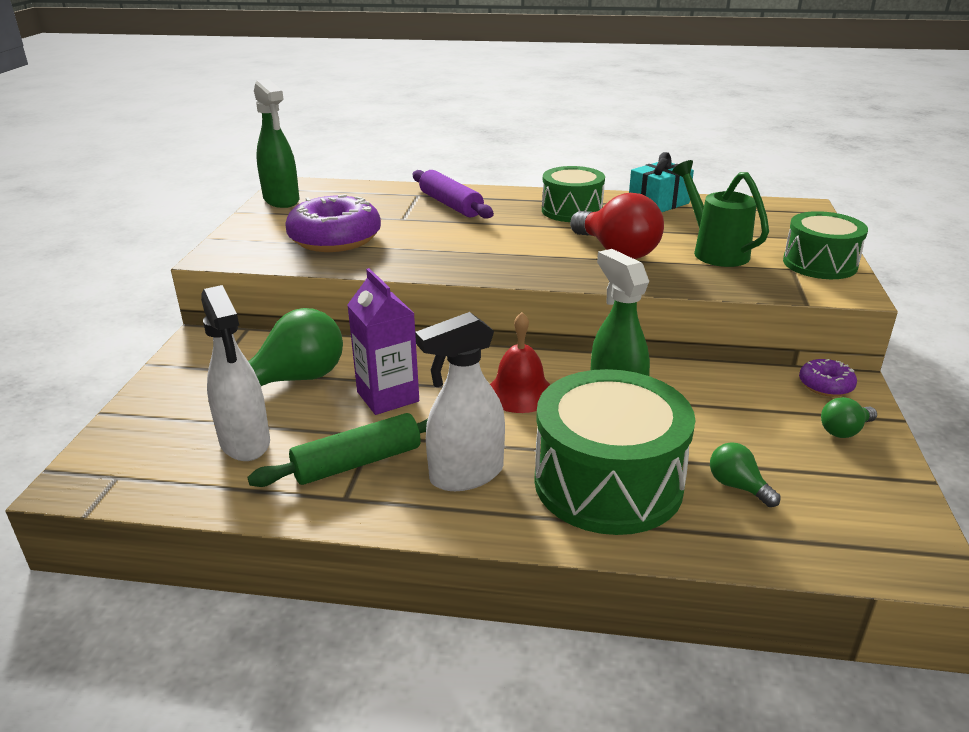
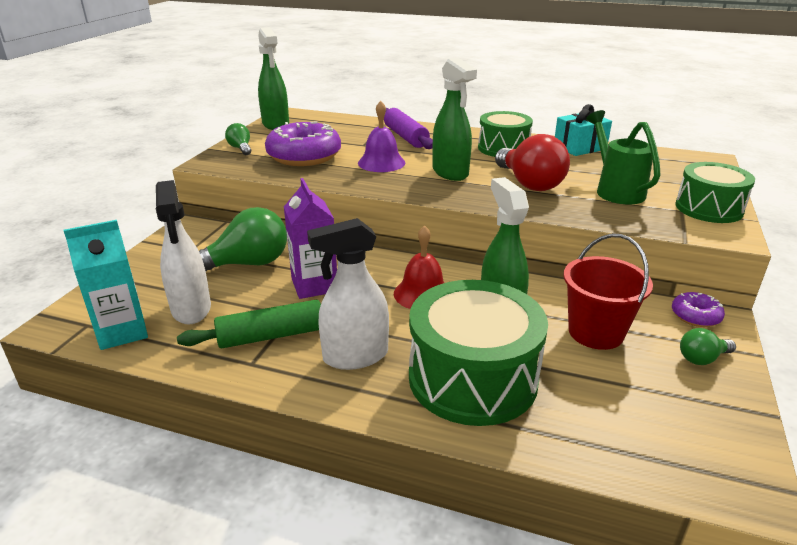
camera: 10 degrees right, 0 degrees up
(166, 480) = (122, 332): none -> turquoise carton
(434, 239) = (381, 163): none -> purple bell
(521, 245) = (450, 173): none -> green spray bottle
(726, 415) = (596, 332): none -> red bucket
(737, 486) = (587, 396): green light bulb -> green light bulb (241, 148)

